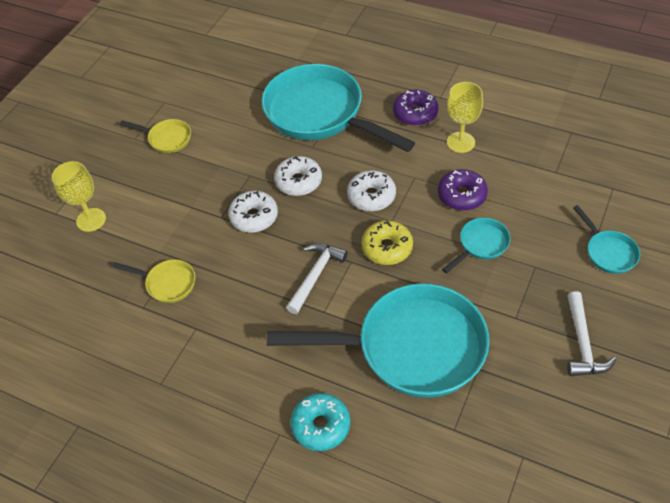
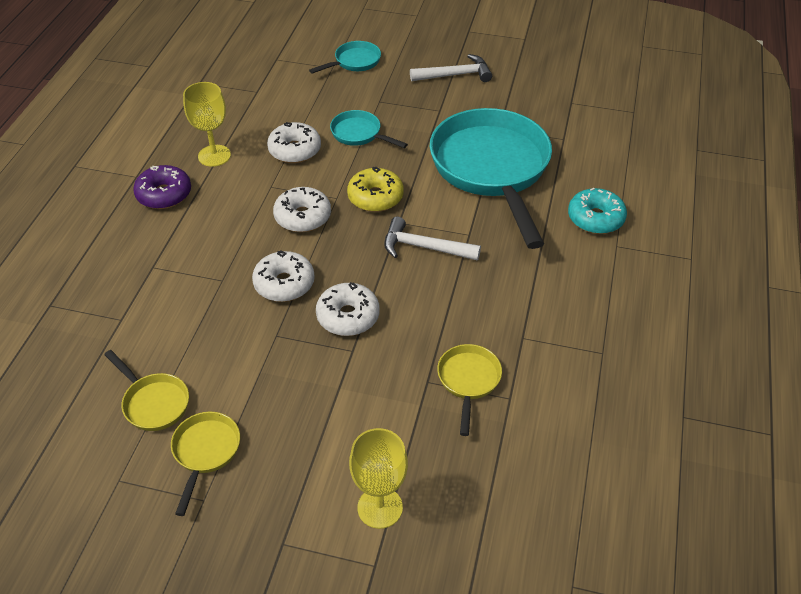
camera: 105 degrees left, 5 degrees down
(214, 115) = (153, 402): none -> yellow pan
(320, 114) = (160, 281): turquoise pan -> none
(461, 195) = (295, 150): purple donut -> white donut

